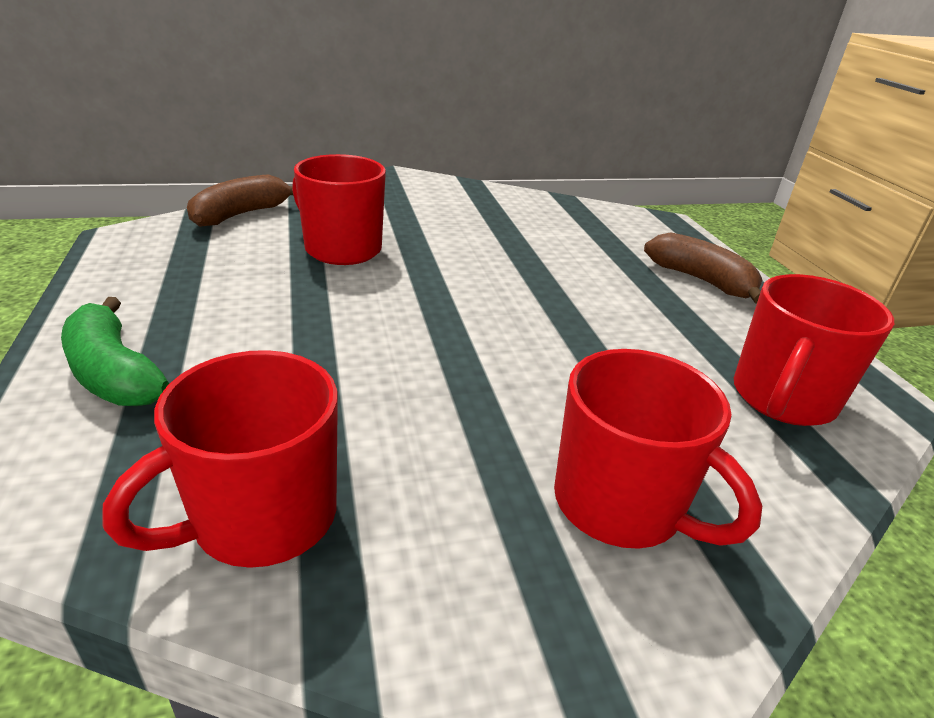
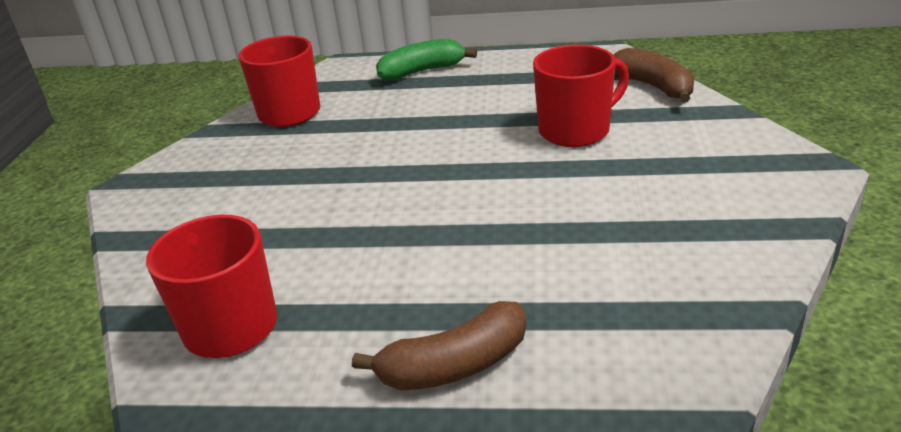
camera: 115 degrees right, 0 degrees up
(621, 505) = (210, 209): red mug -> none

